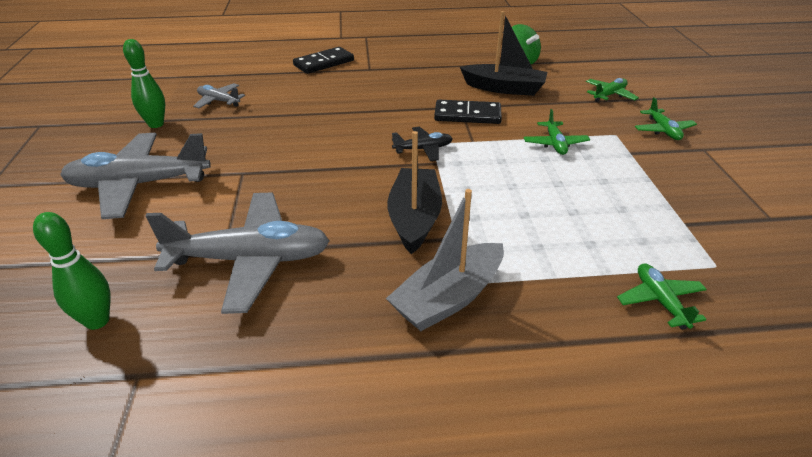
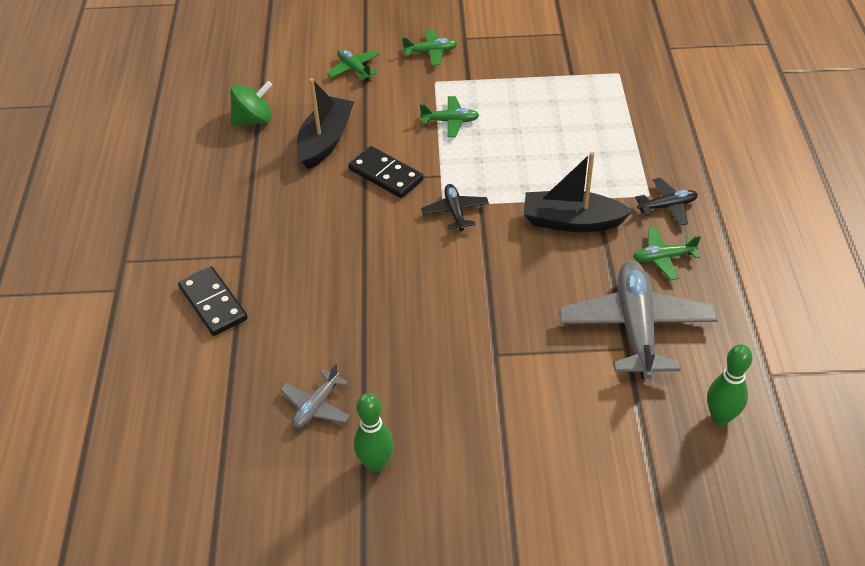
camera: 85 degrees left, 10 degrees up
(139, 184) = (518, 443): grey plane -> none
(448, 298) = (667, 206): grey boat -> black plane
(467, 115) = (386, 175): black domino -> black domino turned 60 degrees counterclockwise
(660, 301) = (657, 106): green plane -> green plane (663, 258)

